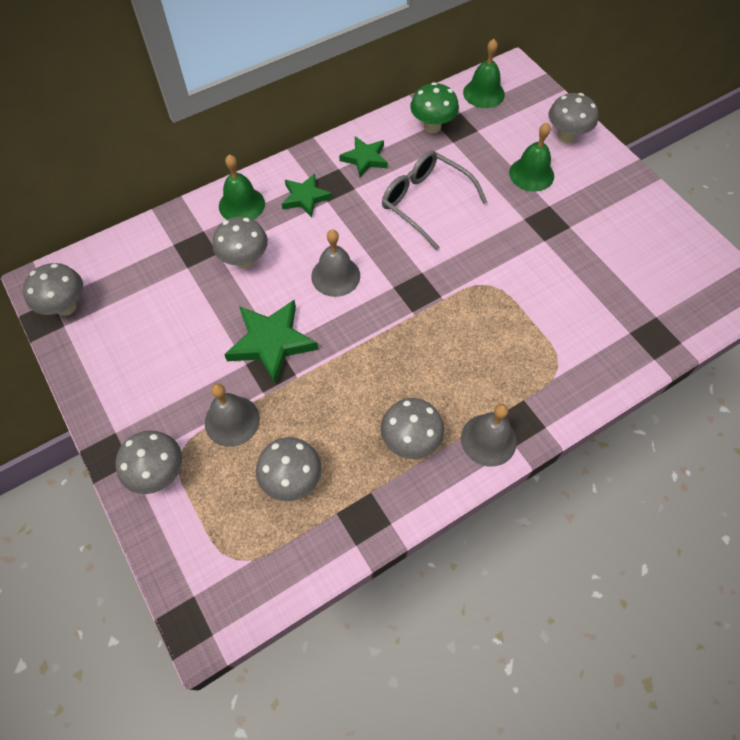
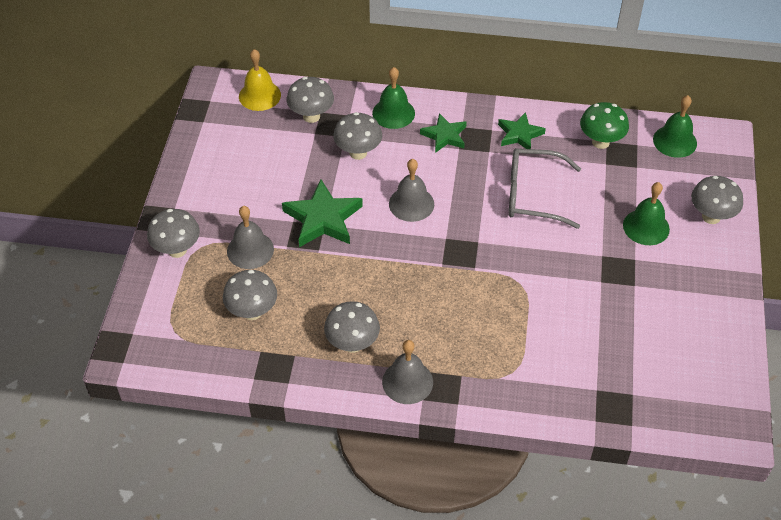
camera: 40 degrees right, 10 degrees down
(66, 307) = (215, 110): grey mushroom -> grey mushroom (311, 116)
(99, 264) = (259, 95): none -> yellow bell
(426, 203) = (534, 195): grey glasses -> grey glasses turned 75 degrees counterclockwise

